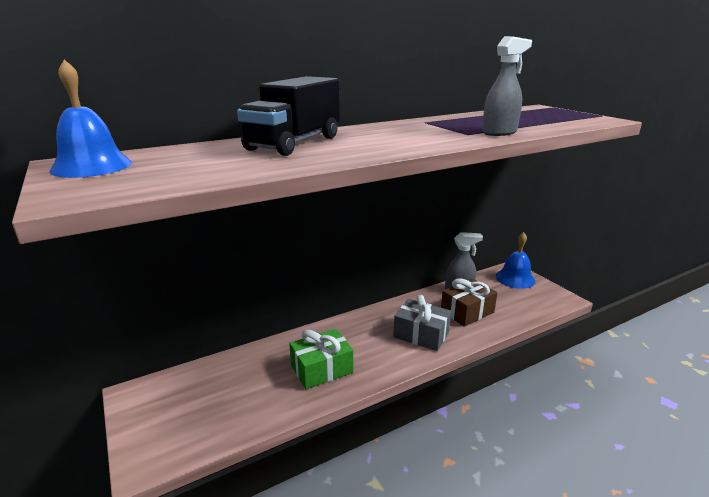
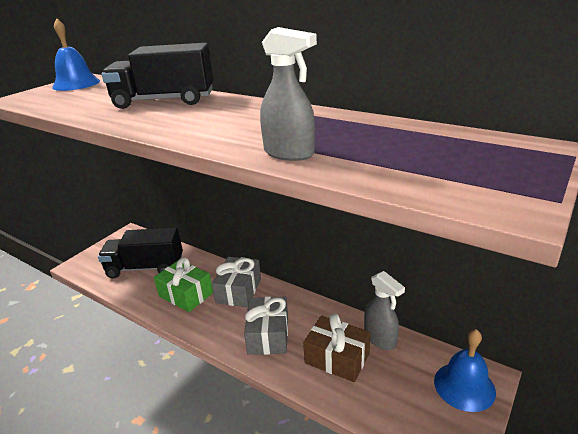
camera: 65 degrees right, 5 degrees up
(236, 391) = (145, 267): none -> black truck
(348, 335) = (238, 290): none -> grey gift

